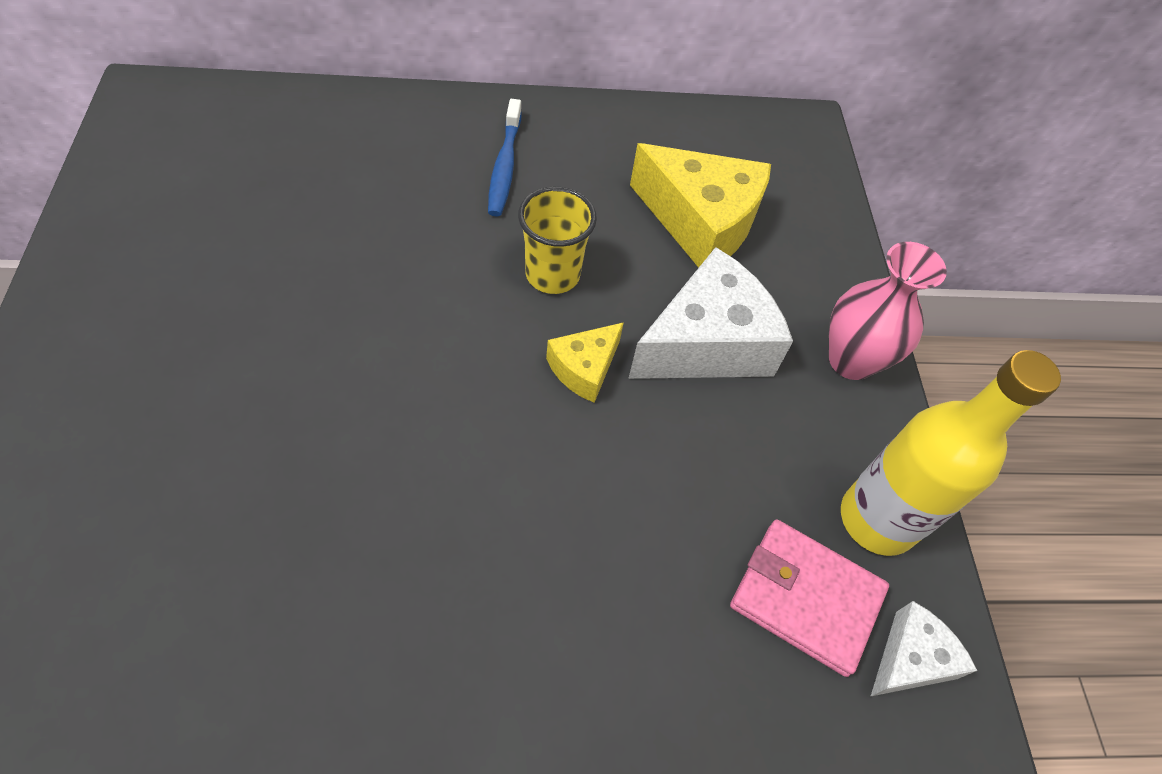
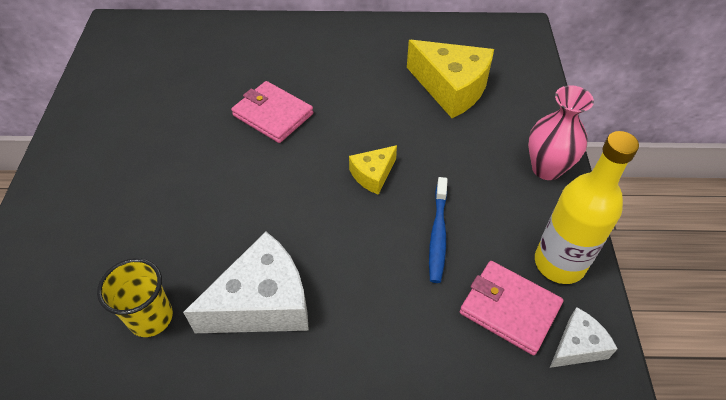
camera: 10 degrees right, 5 degrees down
(419, 261) = (273, 114): none -> pink wallet
(504, 166) = (328, 59): blue toothbrush -> blue toothbrush (438, 235)
(552, 274) = (355, 121): yellow cup -> yellow cup (151, 318)
(707, 343) = (452, 159): white cheese -> white cheese (263, 303)

